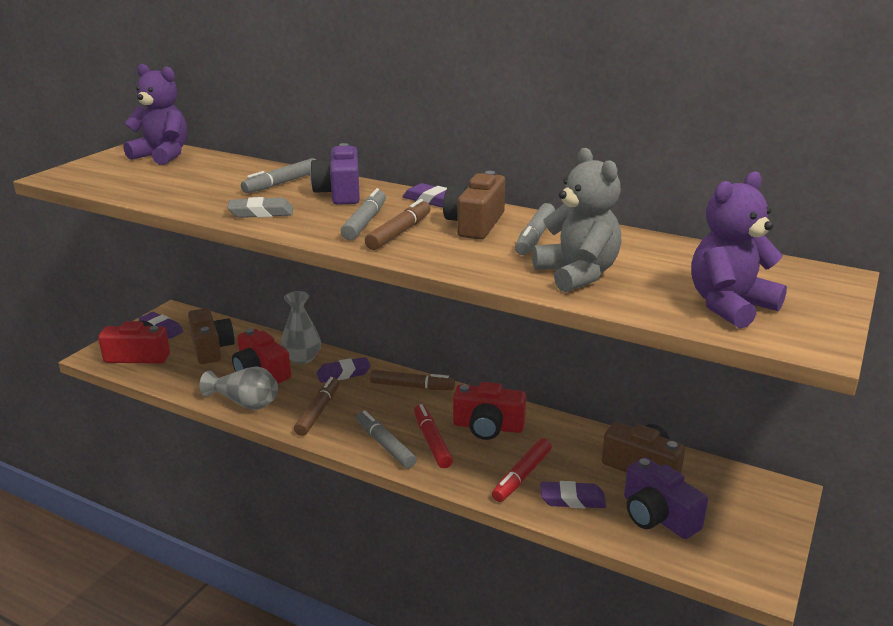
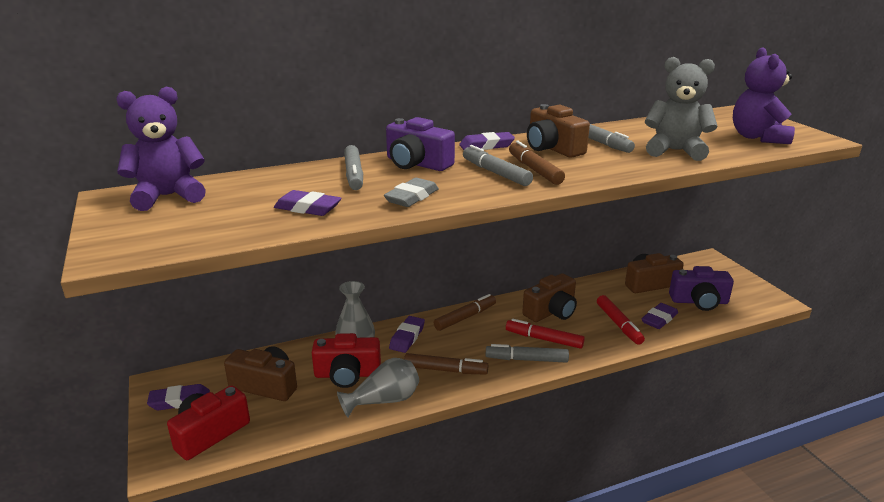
camera: 50 degrees left, 0 degrees up
(193, 193) = (308, 208): none -> purple eraser
(318, 411) = (445, 370): brown marker -> brown marker turned 135 degrees clockwise
(488, 427) = (551, 311): red camera -> brown camera

